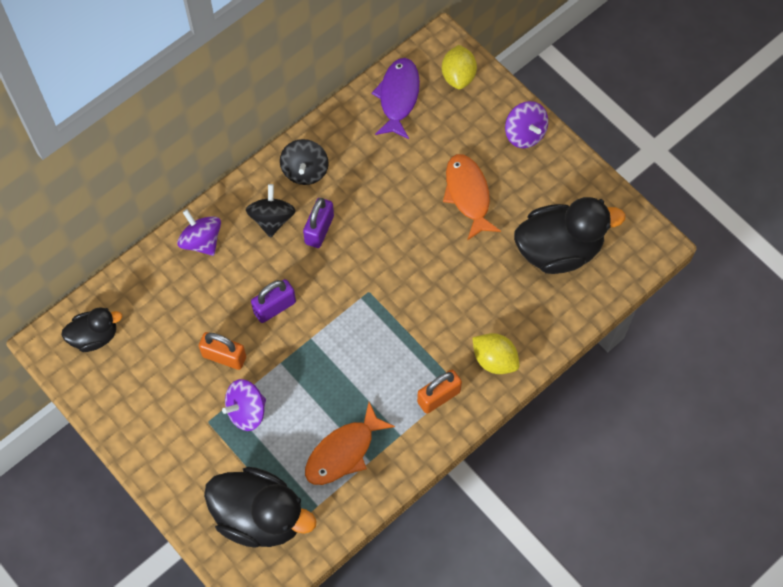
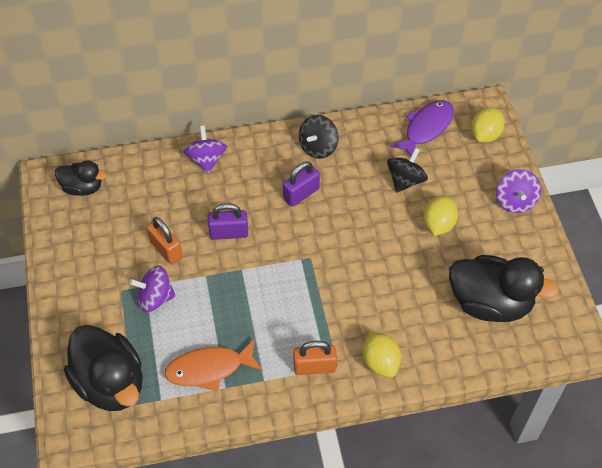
camera: 30 degrees right, 10 degrees down
(272, 219) = (270, 169): black spinning top -> black spinning top (405, 180)
(468, 195) = (438, 224): orange fish -> yellow lemon

